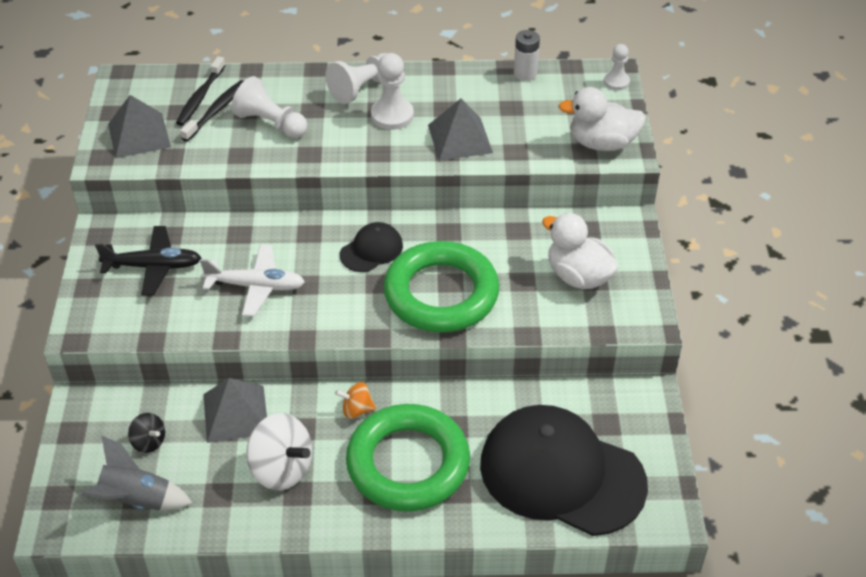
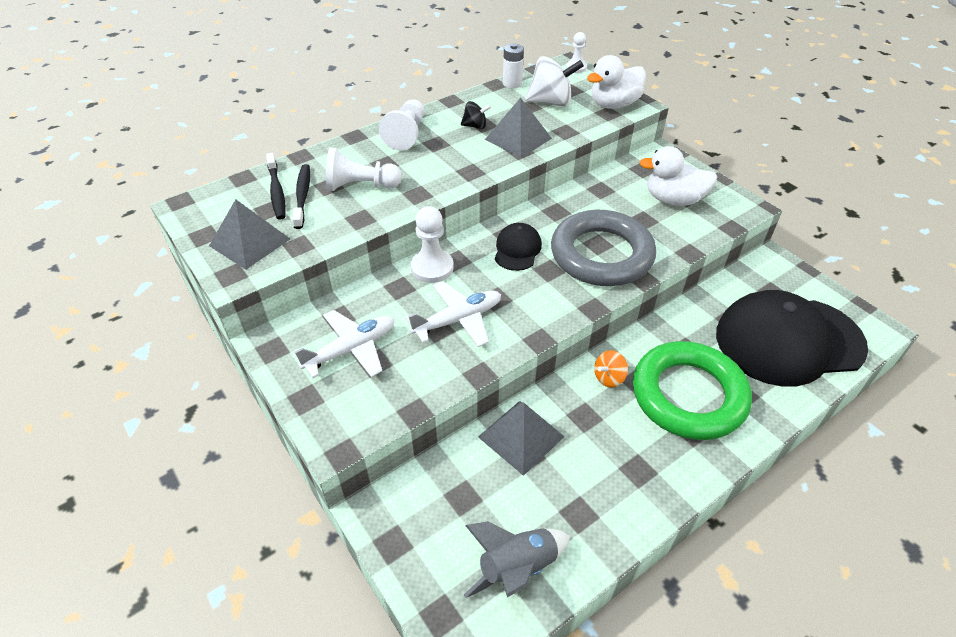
camera: 35 degrees left, 0 degrees up
(149, 442) = (474, 507): black spinning top -> black spinning top (475, 126)
(154, 266) = (351, 349): black plane -> white plane
(282, 469) = (606, 459): white spinning top -> white spinning top (551, 102)
(392, 115) = (451, 143): white pawn -> white pawn (432, 267)
(441, 294) = (601, 255): green ring -> grey ring

